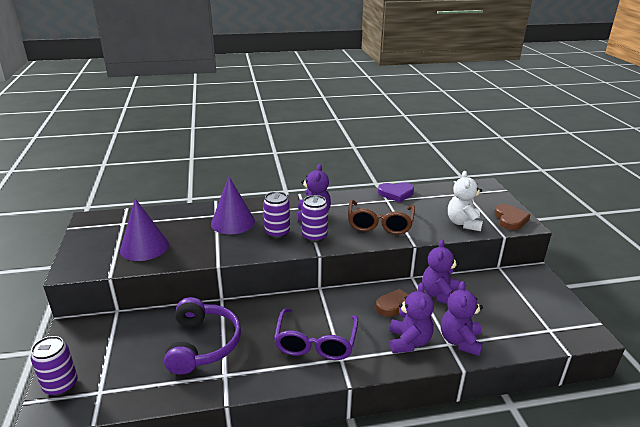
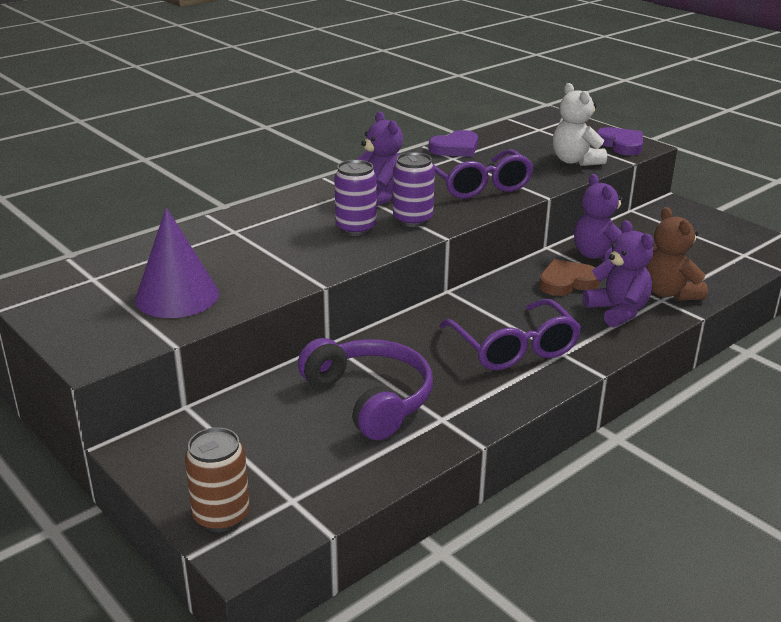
camera: 30 degrees left, 0 degrees up
(61, 385) = (221, 516): purple can -> brown can
(233, 222) = (273, 233): purple cone -> none
(380, 223) = (478, 185): brown glasses -> purple glasses
(460, 341) = (669, 293): purple teddy bear -> brown teddy bear
(510, 219) = (621, 145): brown heart -> purple heart

